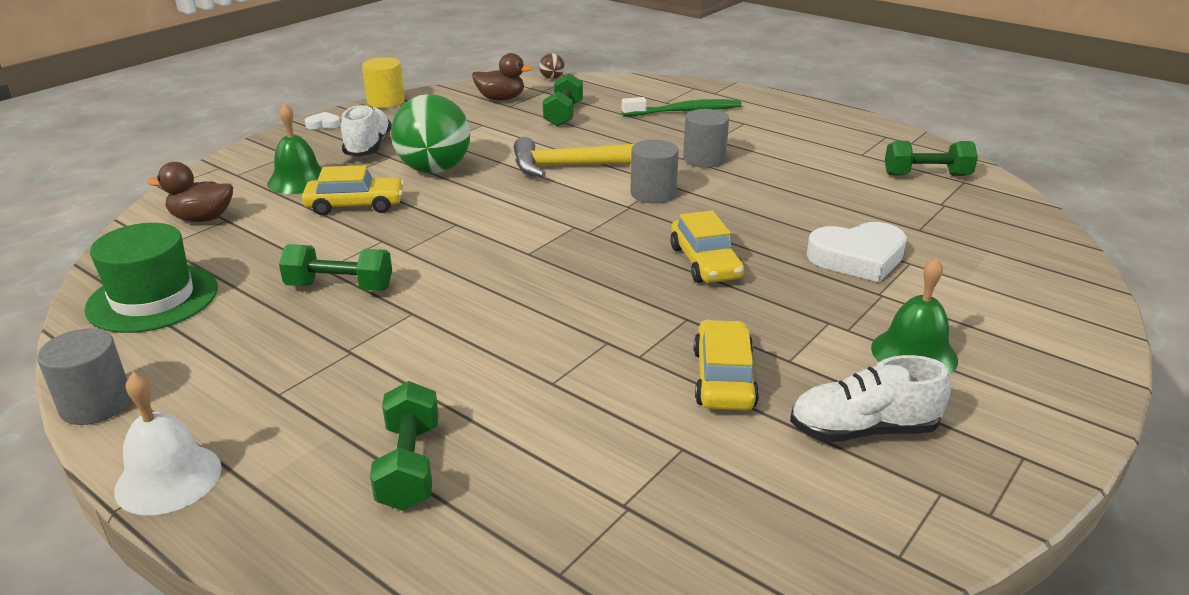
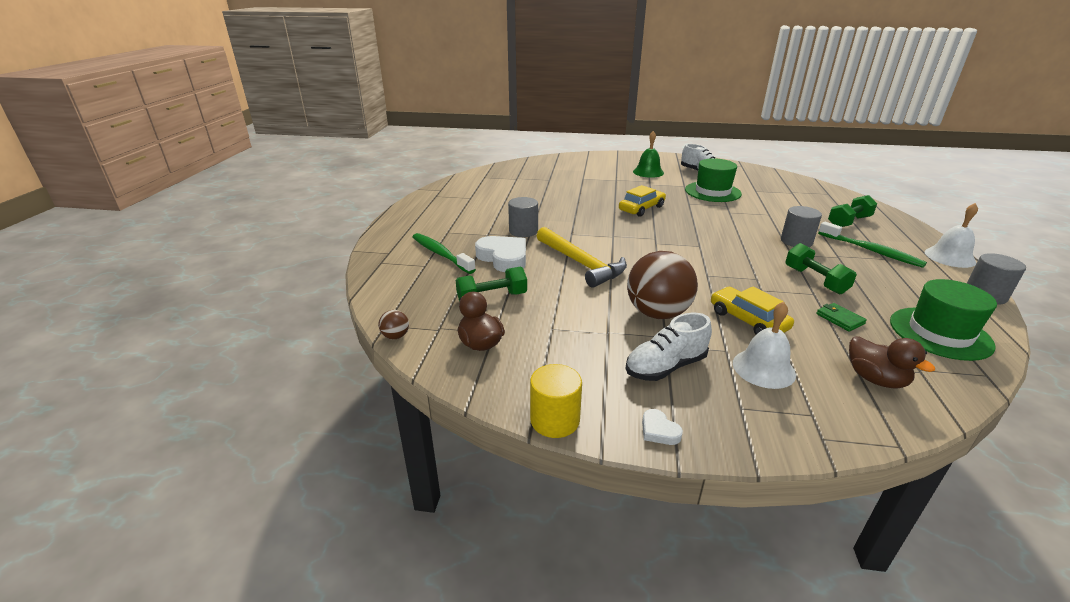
camera: 120 degrees left, 0 degrees up
(271, 254) = (839, 319): none -> green wallet
(299, 180) = (763, 368): green bell -> white bell
(311, 398) = (871, 251): none -> green toothbrush
(434, 170) = (657, 313): green ball -> brown ball
(653, 193) = (589, 234): grey cylinder -> grey cylinder (796, 241)
(724, 378) = (712, 192): yellow car -> green hat
(858, 258) = (592, 185): white heart -> white heart (503, 258)
(926, 175) = (485, 183): green dumbbell -> none

